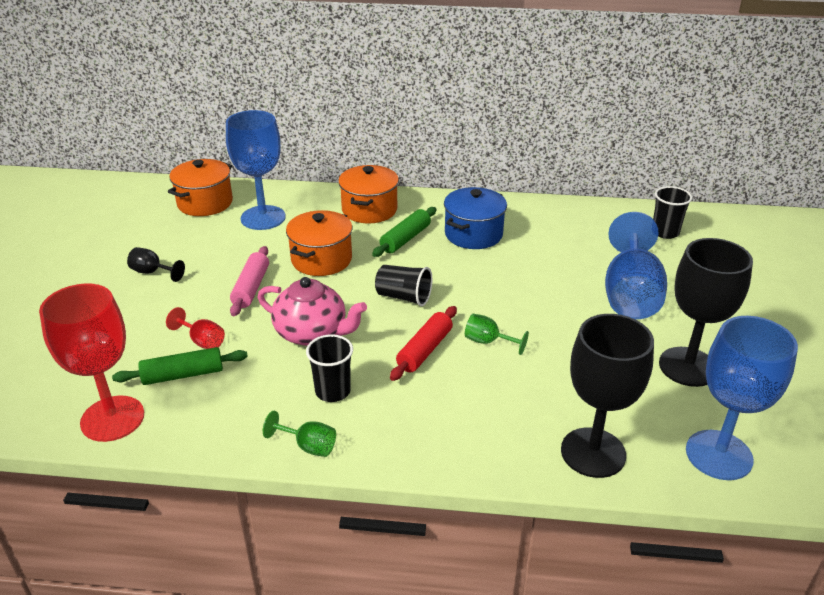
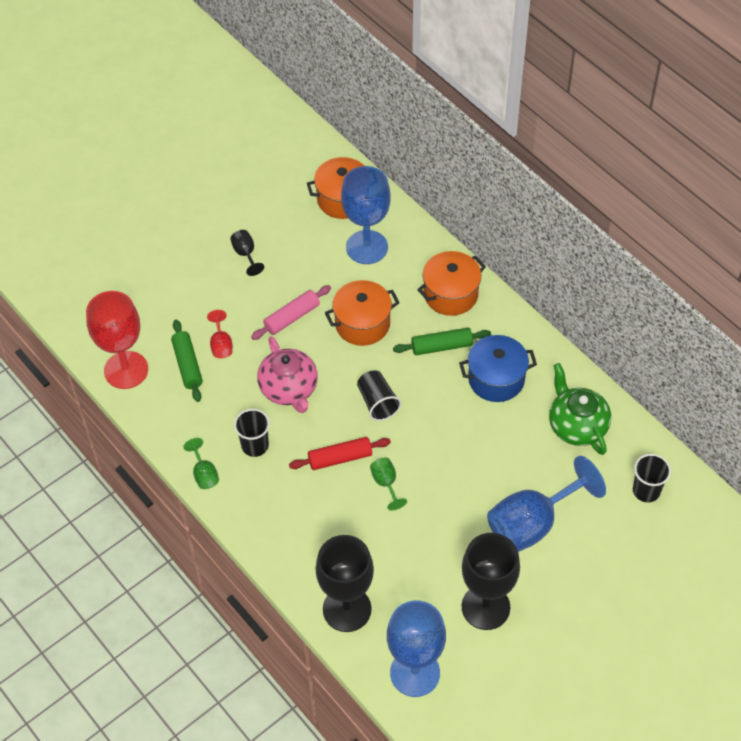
camera: 45 degrees right, 20 degrees up
(183, 375) = (187, 365): green rolling pin -> green rolling pin turned 45 degrees clockwise
(567, 226) = (577, 425): none -> green teapot

